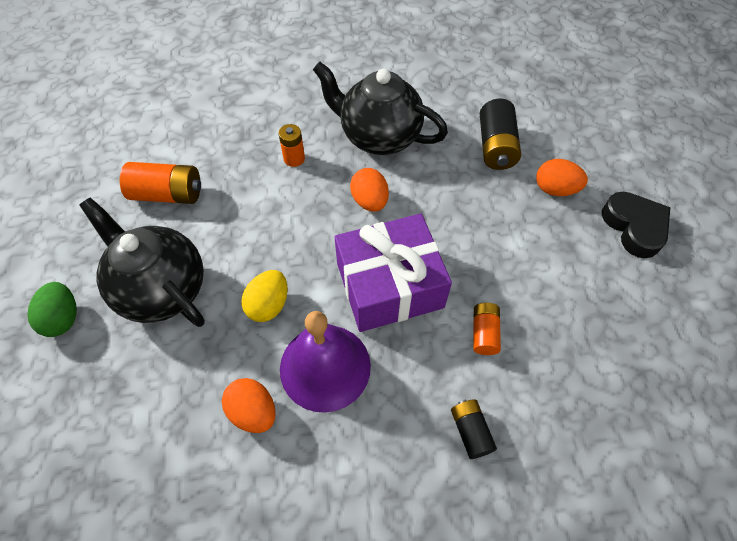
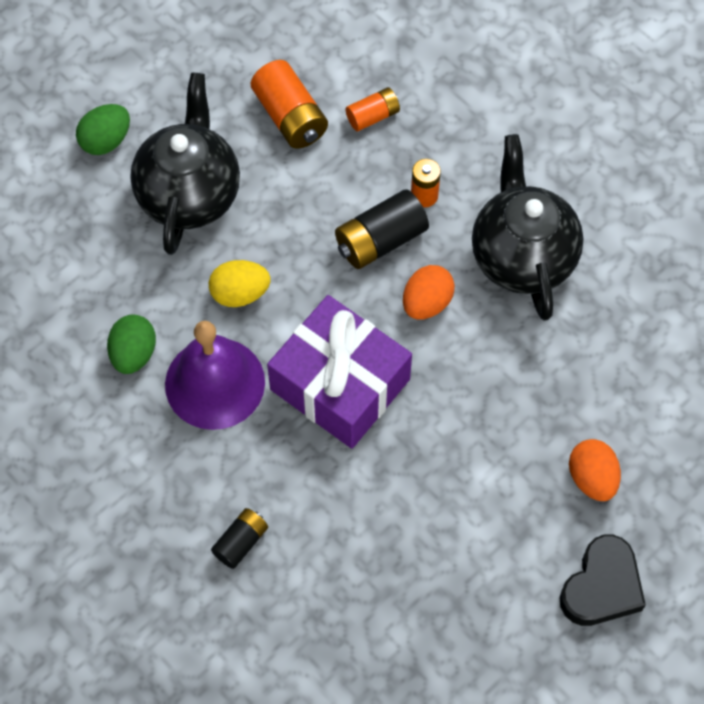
camera: 55 degrees right, 5 degrees up
(253, 412) = (134, 354): orange egg -> green egg
(484, 333) = (350, 501): orange battery -> orange battery (373, 116)
(496, 146) = (606, 384): black battery -> black battery (380, 240)

